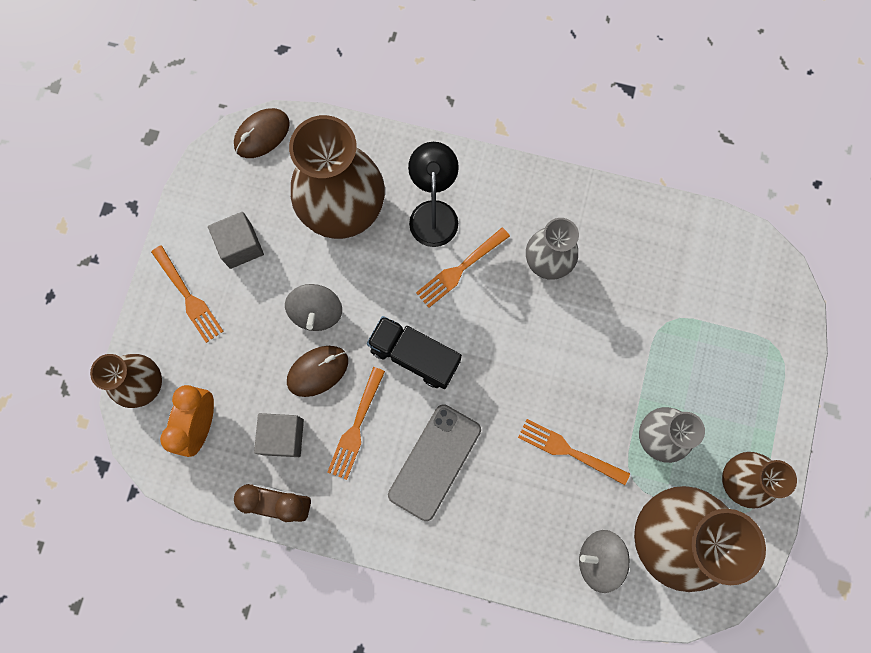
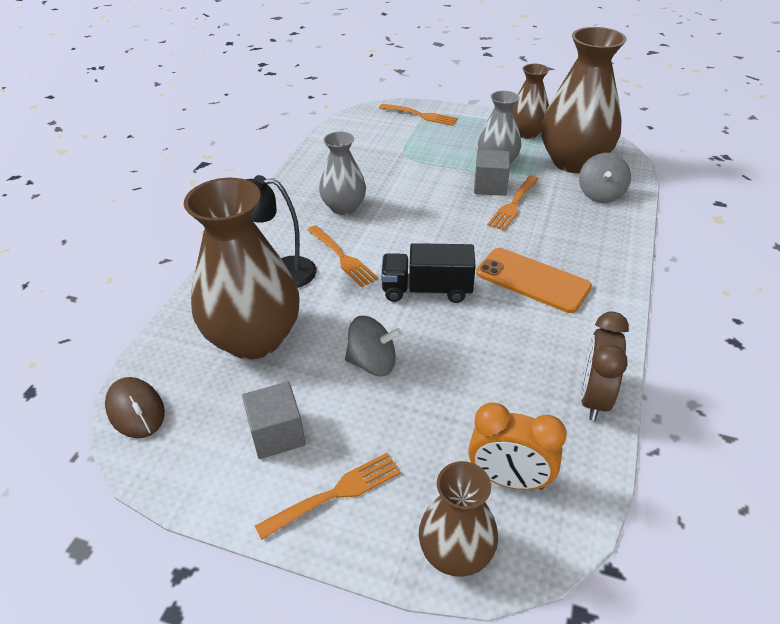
camera: 85 degrees left, 35 degrees down
(283, 436) = (518, 395): grey cube -> grey cube (490, 186)
(317, 371) = (441, 363): brown mouse -> none
(356, 427) = (502, 334): orange fork -> orange fork (421, 115)
(414, 356) = (427, 290): black truck -> black truck turned 60 degrees clockwise
(435, 462) = (532, 280): grey phone -> orange phone

